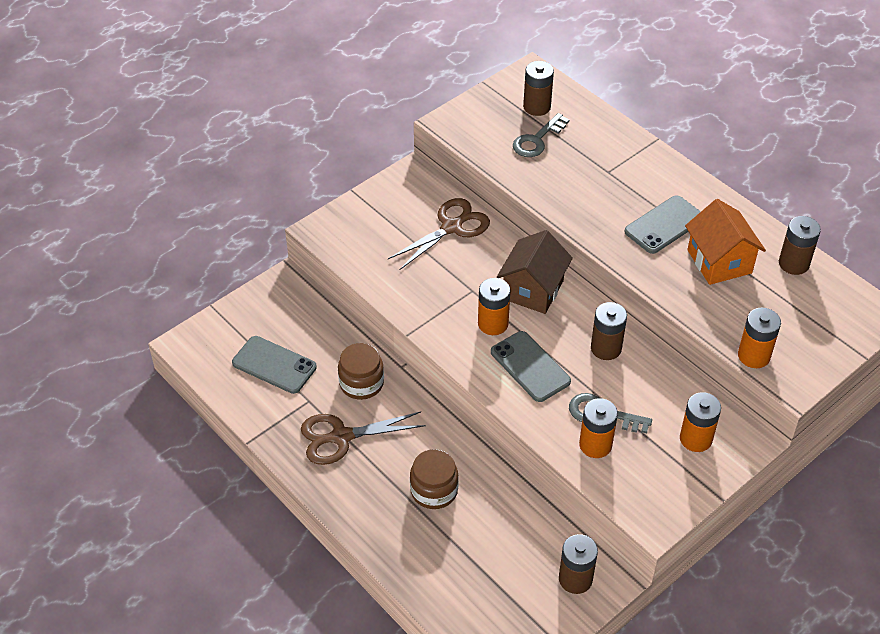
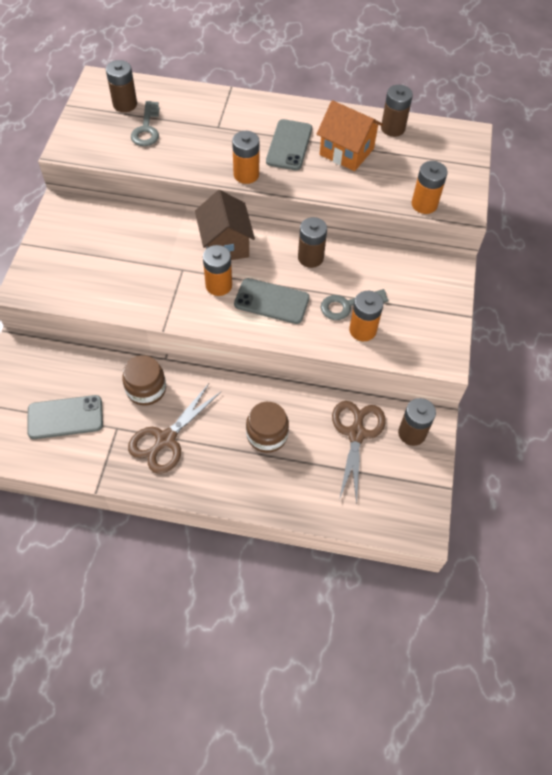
camera: 40 degrees left, 10 degrees up
(451, 227) = (126, 230): brown scissors -> brown scissors (356, 434)
(695, 439) = (420, 286): orange battery -> orange battery (246, 174)

